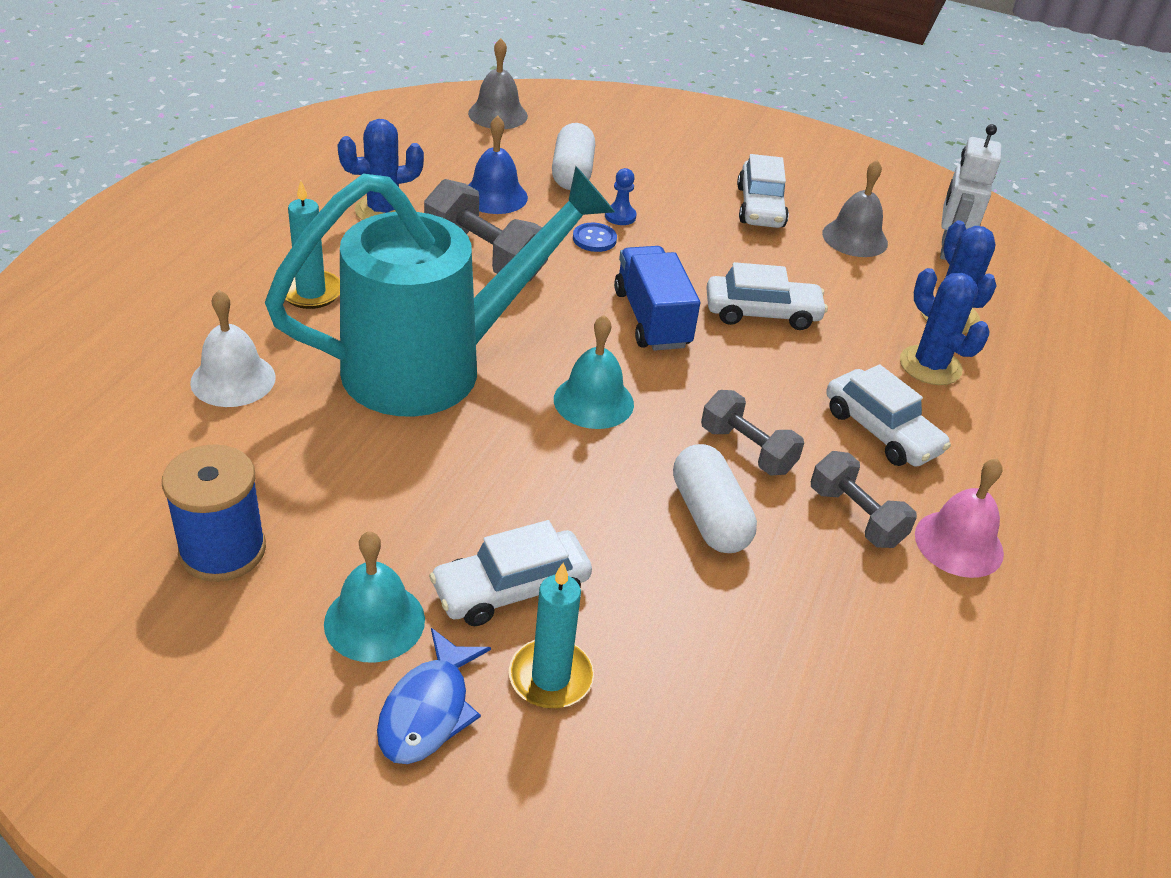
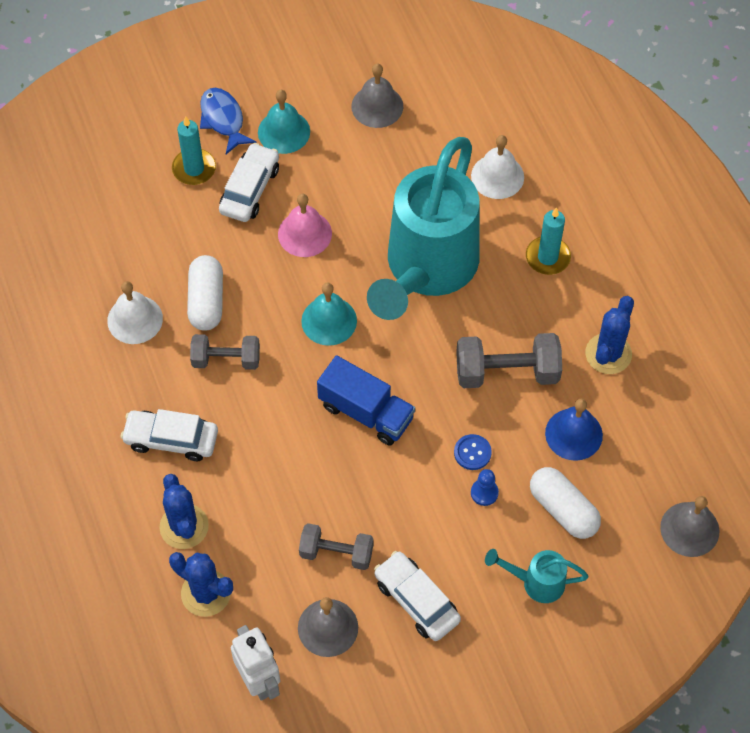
camera: 140 degrees right, 20 degrees up
(222, 550) = (377, 106): blue spool -> grey bell
(652, 161) = (536, 582): none -> turquoise watering can
(709, 516) = (206, 301): white capsule -> white capsule turned 60 degrees clockwise
(762, 313) = (314, 480): white car -> none
(820, 563) = (135, 319): none -> white bell
(855, 517) = (140, 364): grey dumbbell -> grey dumbbell (336, 553)
(930, 366) = (184, 526): blue cactus -> blue cactus turned 60 degrees clockwise
(959, 543) = (79, 392): pink bell -> pink bell (304, 233)

